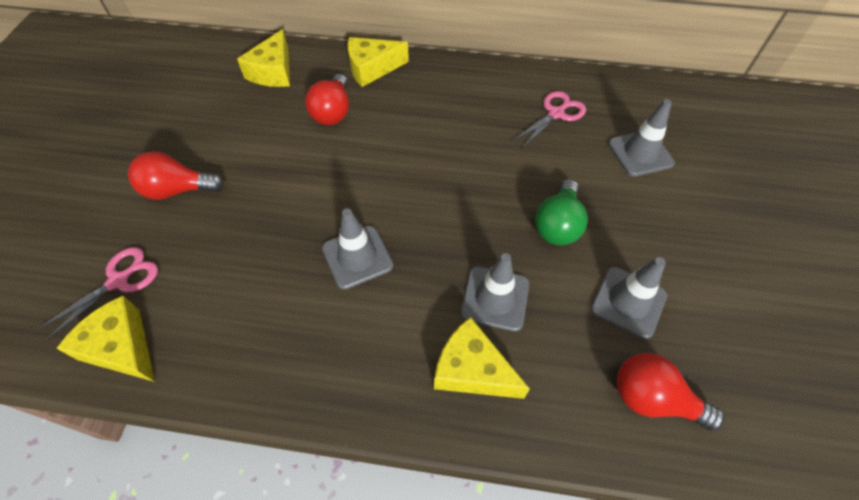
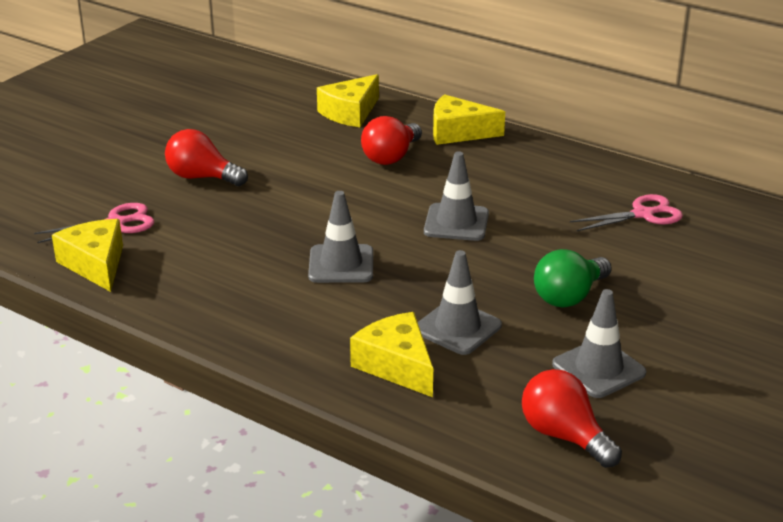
camera: 25 degrees right, 25 degrees down
(640, 153) = (718, 268): grey traffic cone -> grey traffic cone (456, 223)

